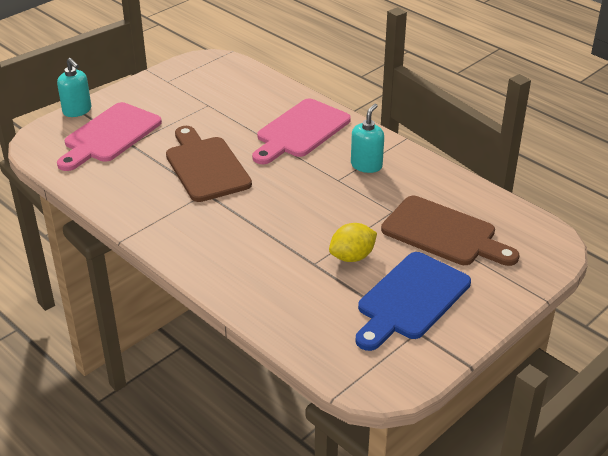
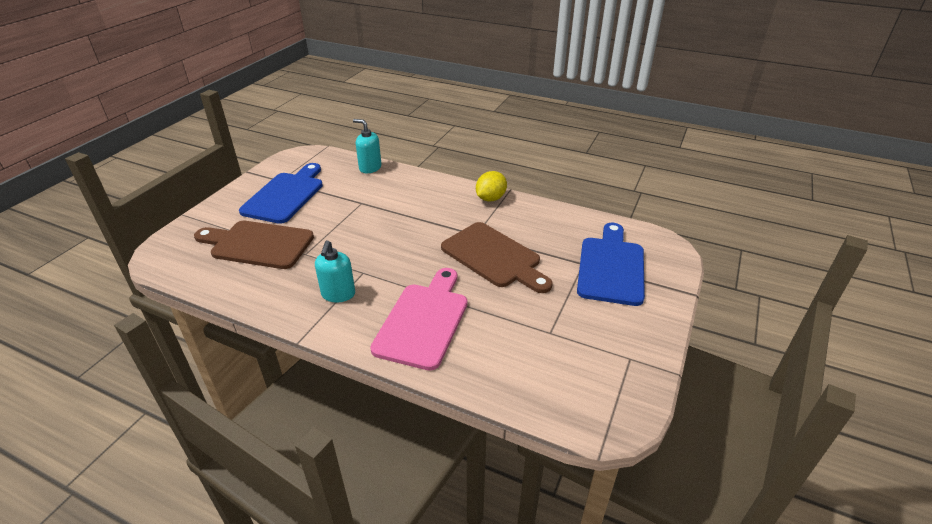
camera: 160 degrees right, 0 degrees up
(77, 111) = (675, 287): turquoise soap dispenser -> turquoise soap dispenser (370, 168)
(109, 135) = (611, 267): pink cutting board -> blue cutting board
(352, 257) = (333, 212): yellow lemon -> yellow lemon (490, 198)

